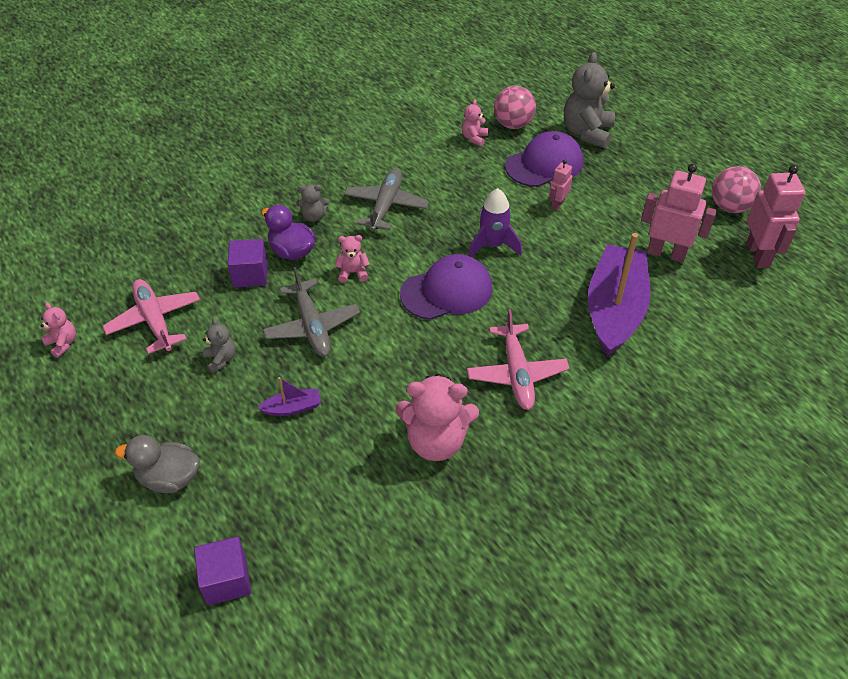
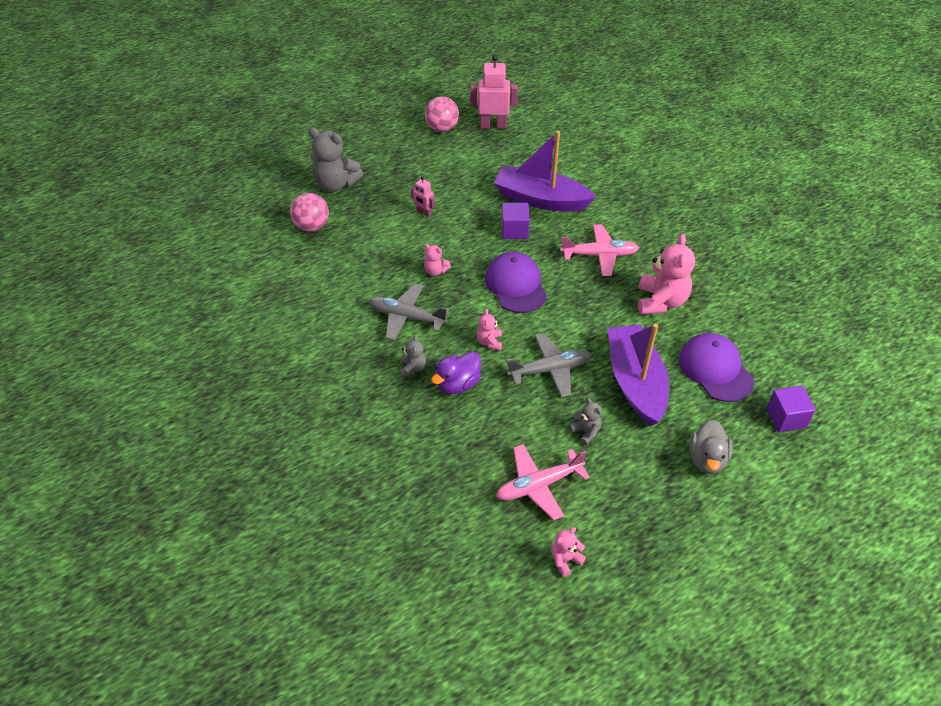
camera: 85 degrees left, 0 degrees up
(221, 359) = (585, 431): grey teddy bear -> grey teddy bear turned 75 degrees clockwise
(250, 275) = (485, 414): purple cube -> purple cube (514, 230)
(292, 408) = (635, 382): purple boat -> purple boat, size x2.45
(474, 138) = (324, 252): pink teddy bear -> pink teddy bear (435, 271)
(493, 245) = (467, 254): purple rocket -> none
(544, 164) = (371, 214): purple cap -> purple cap (715, 369)
(666, 253) = (486, 166): pink robot -> none

